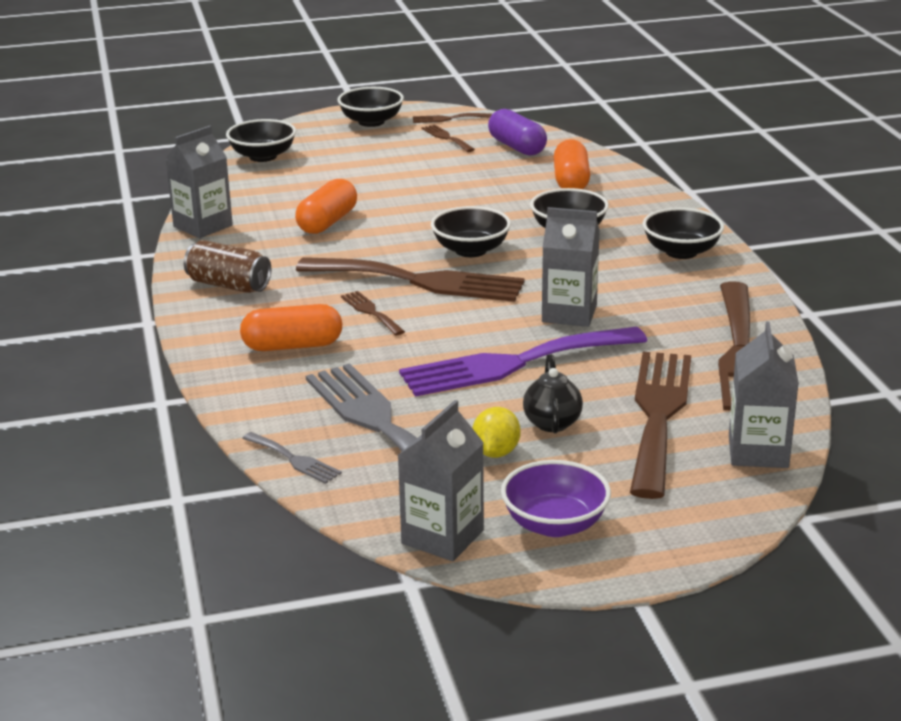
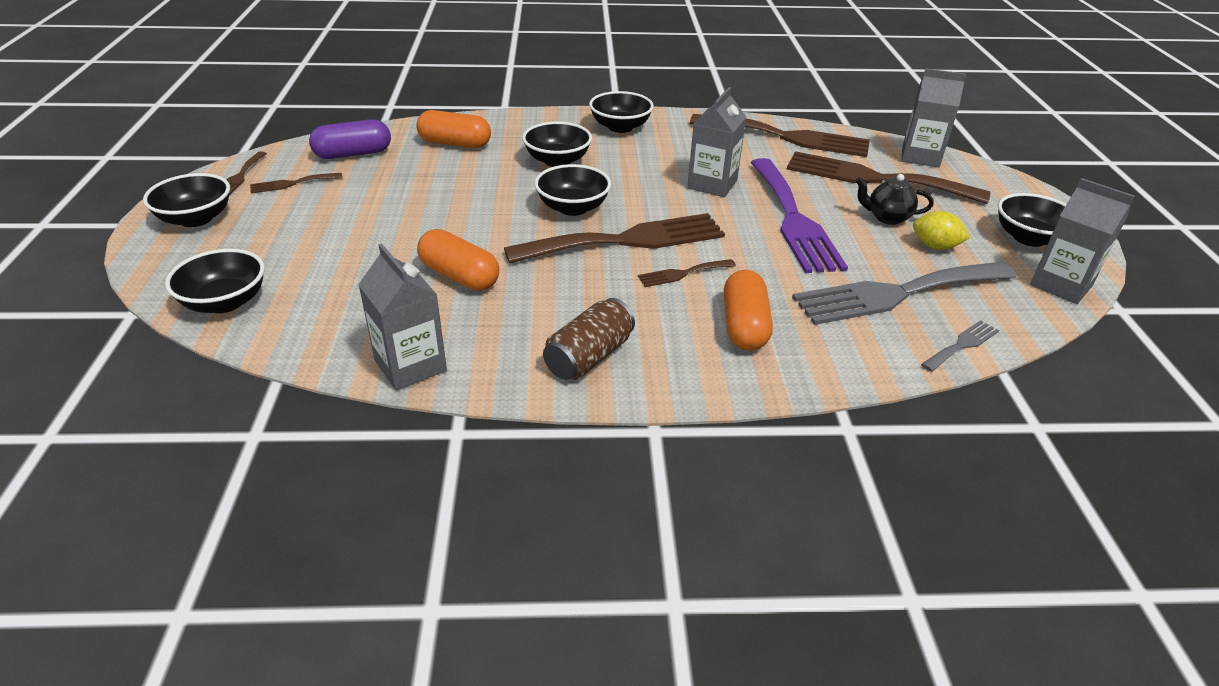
camera: 80 degrees left, 10 degrees up
(420, 281) = (626, 240): brown fork -> brown fork turned 45 degrees clockwise
(555, 524) = (1029, 238): purple bowl -> black bowl

